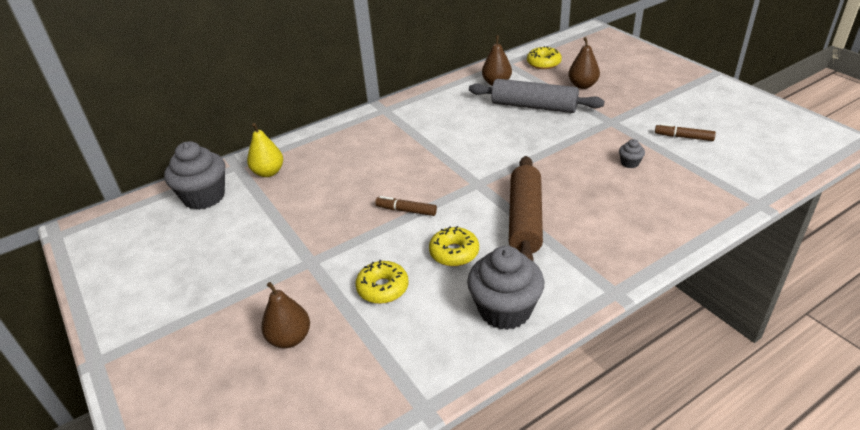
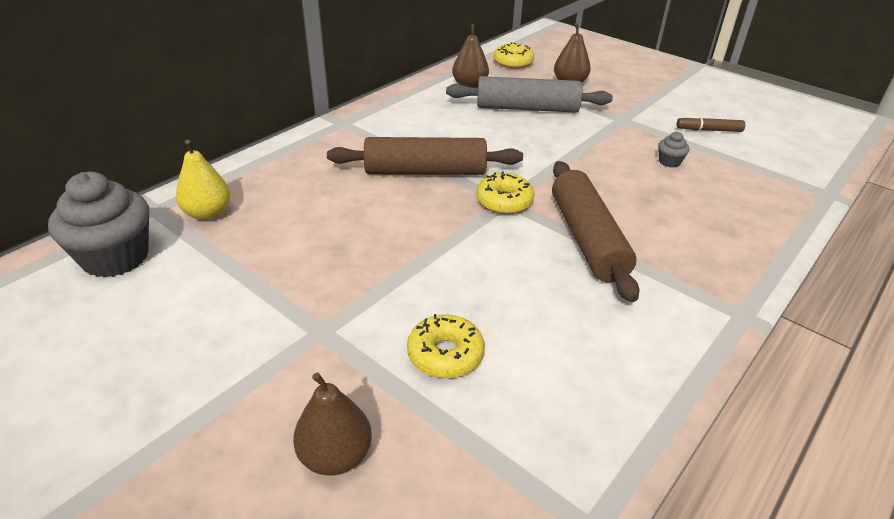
camera: 20 degrees left, 0 degrees up
(406, 210) = (429, 244): brown marker -> none
(428, 154) = (425, 171): none -> brown rolling pin
(454, 253) = (520, 292): yellow donut -> yellow donut (504, 201)
(505, 310) = (625, 359): grey cupcake -> none

